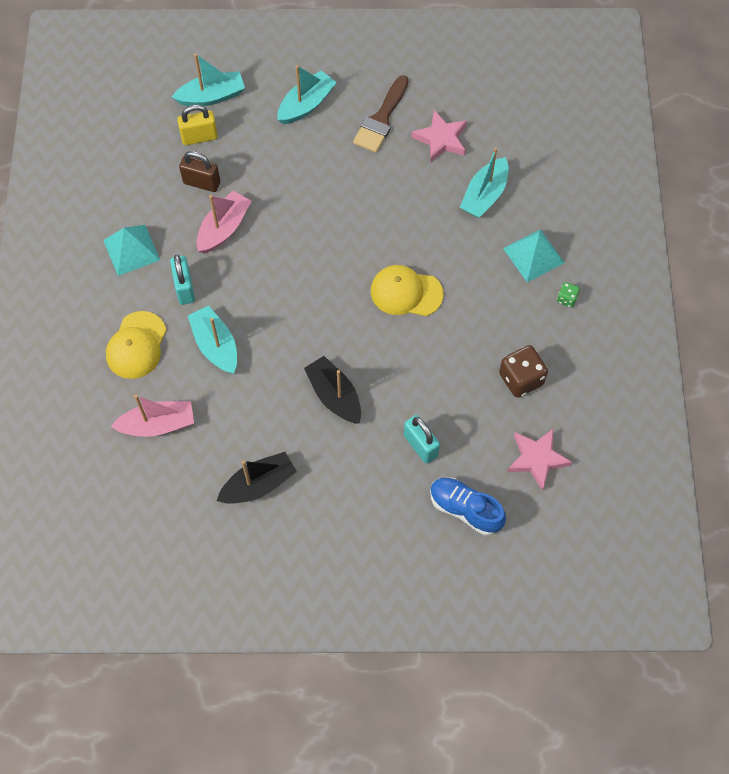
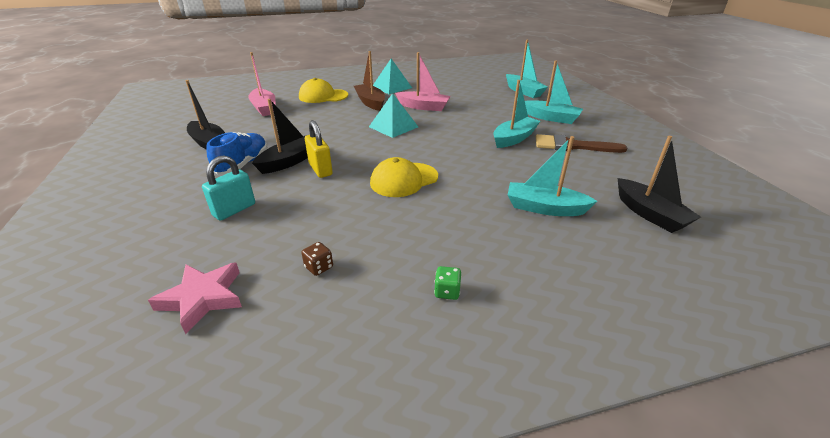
camera: 75 degrees right, 30 degrees down
(184, 288) = (370, 102): turquoise padlock -> brown boat
(199, 137) = (488, 92): yellow padlock -> yellow padlock (320, 169)
(202, 183) = (454, 97): brown padlock -> none
(215, 345) = (328, 116): turquoise boat -> turquoise boat (514, 138)
(406, 292) = (404, 180): yellow cap -> yellow cap turned 120 degrees counterclockwise
(441, 139) = (584, 175): pink star -> none
(465, 509) = (149, 249): blue shoe -> blue shoe (243, 164)
(512, 125) = (649, 214): none -> black boat
(521, 379) = (319, 267): brown dice -> brown dice, size x0.50
(533, 255) = (494, 253): turquoise pyramid -> turquoise pyramid (393, 127)

